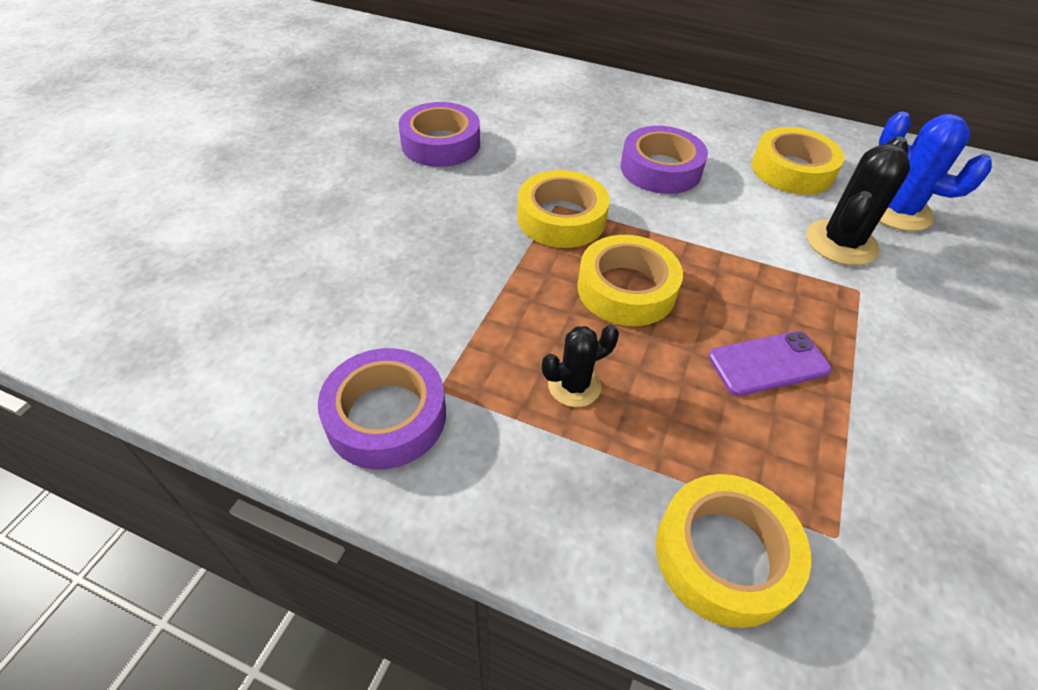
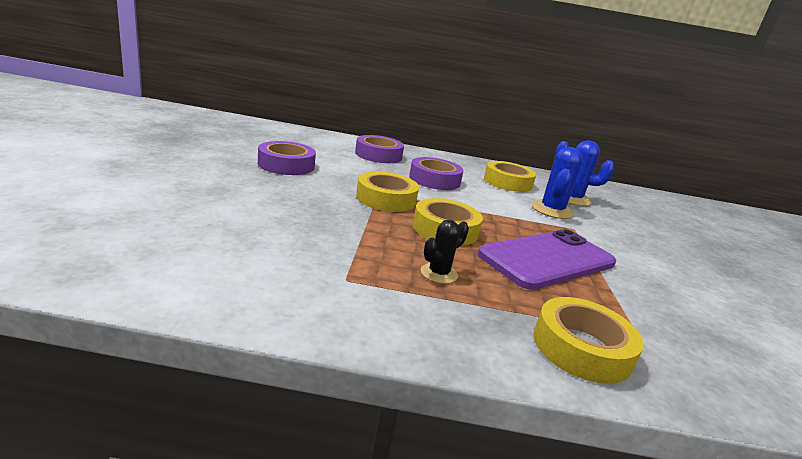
camera: 20 degrees left, 25 degrees down
(386, 416) = (312, 295): purple tape -> purple tape (378, 155)
(768, 363) = (547, 259): purple phone -> purple phone, size x1.93
(841, 243) = (552, 210): black cactus -> blue cactus

